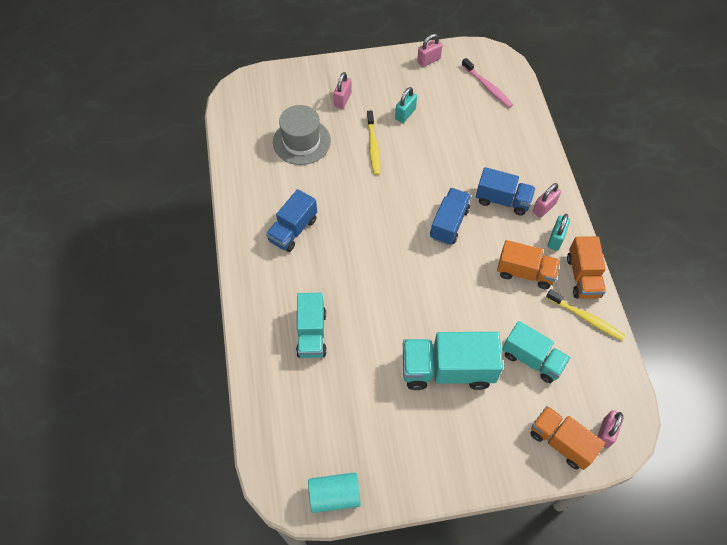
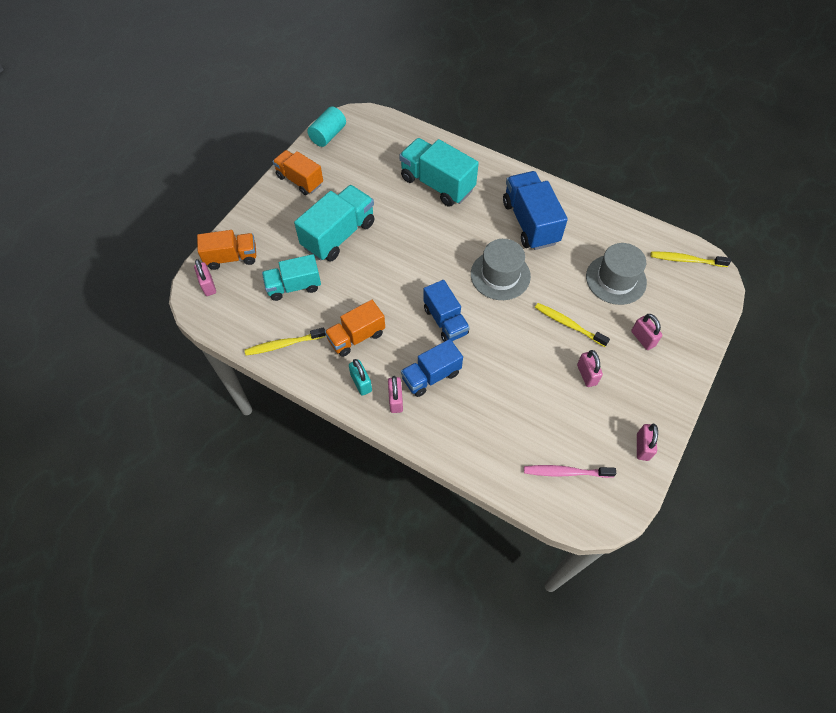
camera: 130 degrees right, 0 degrees up
(241, 110) = (686, 260): none -> yellow toothbrush
(293, 230) = (530, 222): blue truck -> blue truck, size x1.51
(311, 333) = (437, 184): turquoise truck -> turquoise truck, size x1.51
(369, 216) = (500, 275): none -> grey hat
(405, 114) = (586, 374): turquoise padlock -> pink padlock
(583, 277) = (313, 372): orange truck -> orange truck (300, 180)

